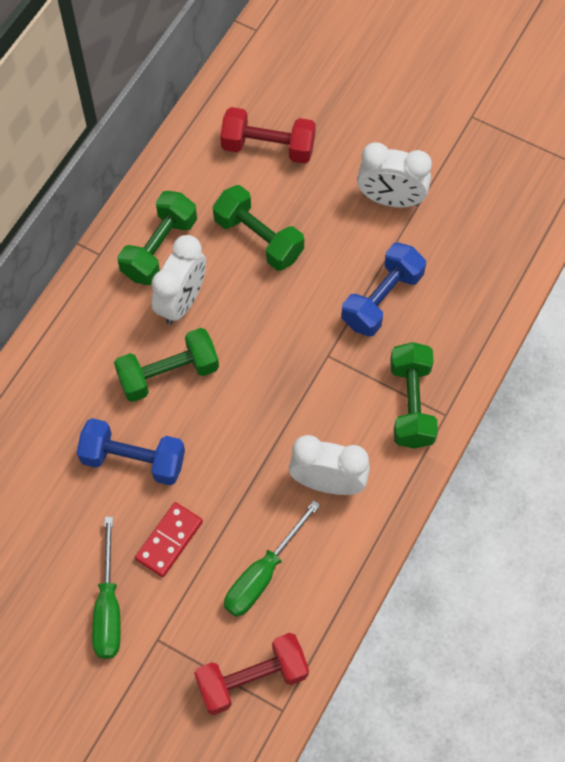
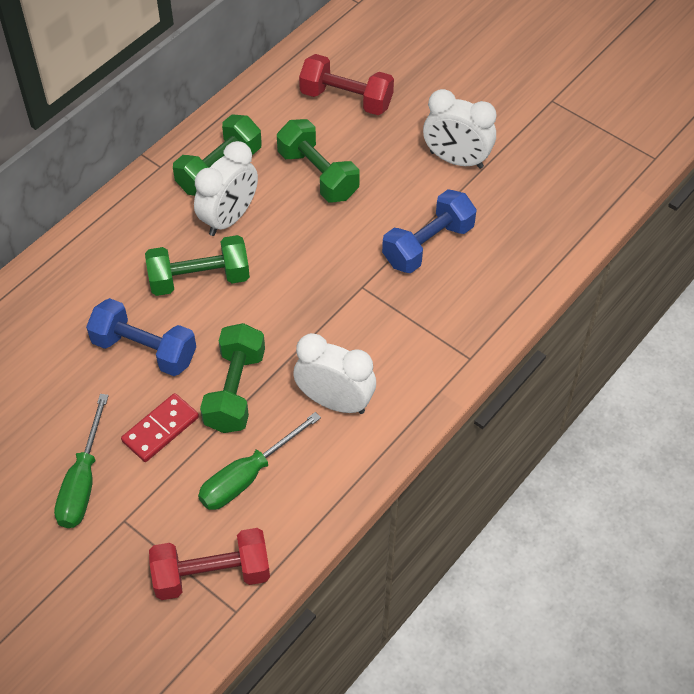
camera: 10 degrees right, 10 degrees down
(411, 404) = (437, 343): green dumbbell -> green dumbbell (235, 390)

